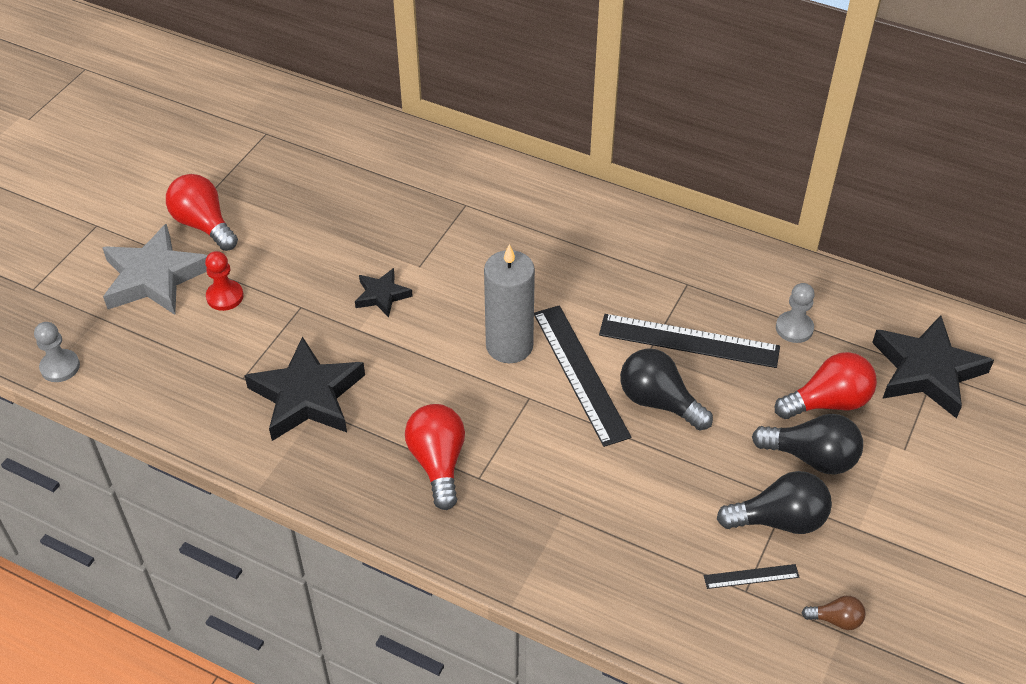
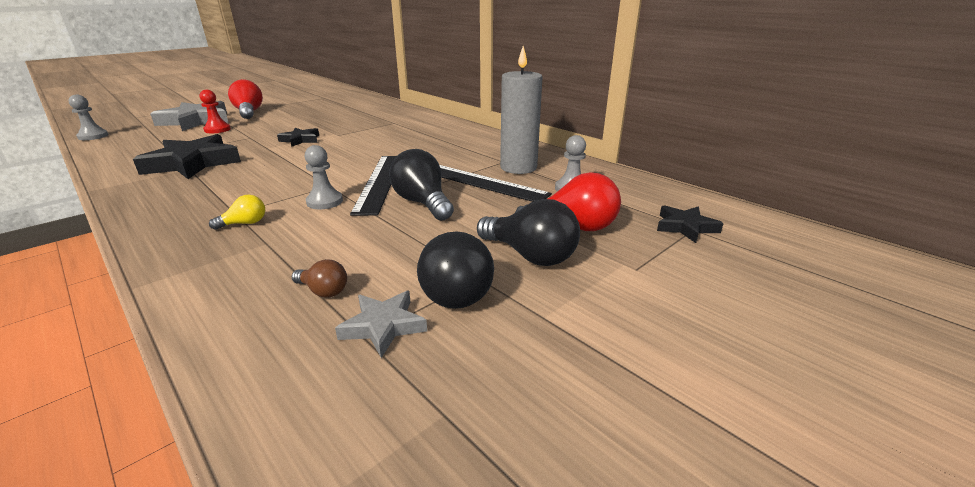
camera: 20 degrees right, 20 degrees down
(438, 463) = (219, 201): red light bulb -> none
(509, 346) = (348, 165): grey candle -> grey candle (518, 167)
(510, 492) = (245, 223): none -> yellow light bulb
(554, 430) = (324, 201): none -> grey pawn
(751, 576) = (383, 326): black ruler -> grey star
(779, 520) = (458, 289): black light bulb -> black light bulb turned 75 degrees clockwise
(836, 620) = (447, 397): brown light bulb -> brown light bulb (323, 291)
(927, 371) = (685, 227): black star -> black star, size x0.52

